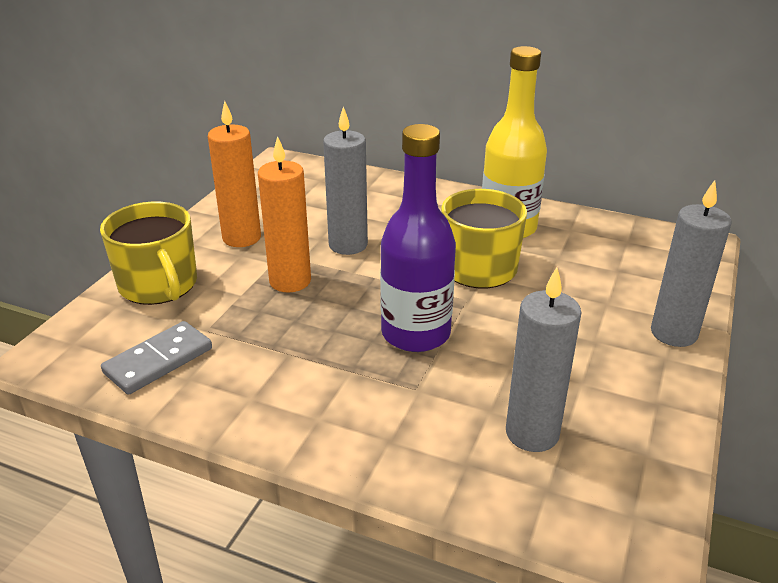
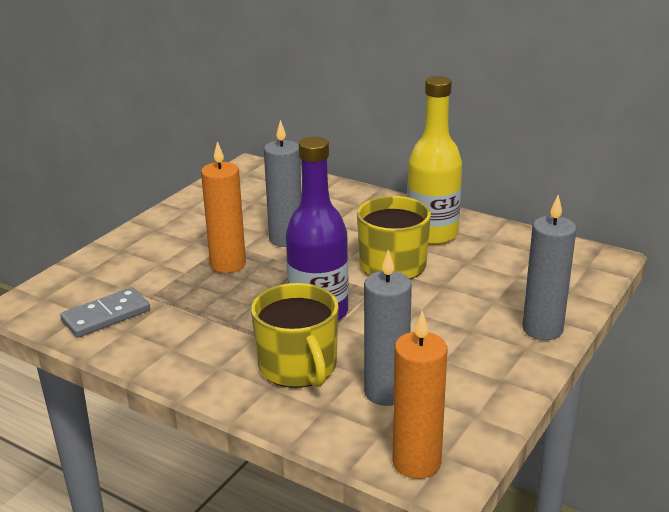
camera: 10 degrees right, 5 degrees down
(159, 285) = (120, 260): yellow mug -> yellow mug (298, 367)
(242, 238) = (198, 227): orange candle -> orange candle (416, 462)

